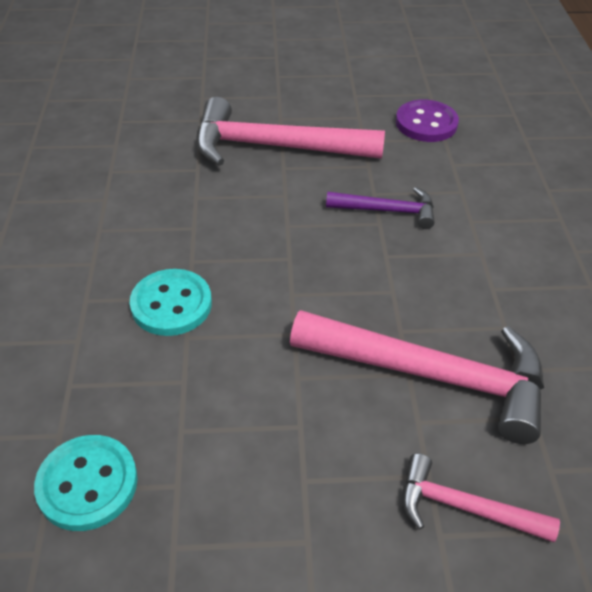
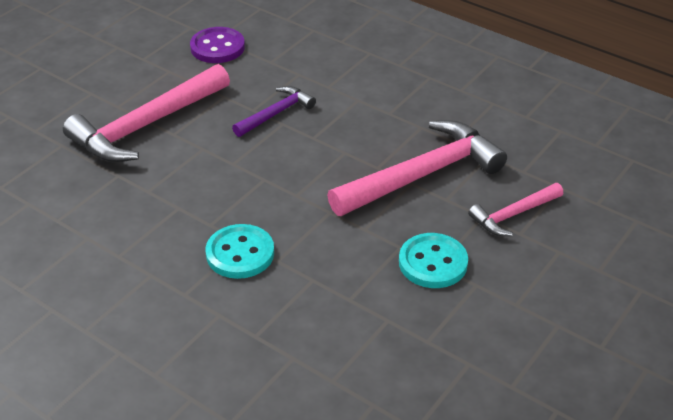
camera: 50 degrees left, 5 degrees down
(87, 484) = (346, 359): turquoise button -> turquoise button (433, 263)

